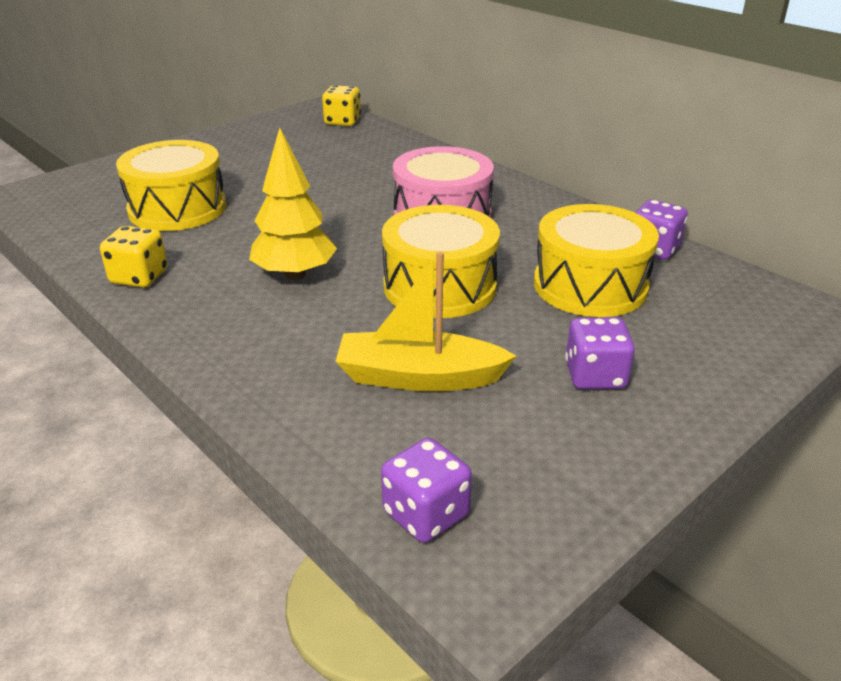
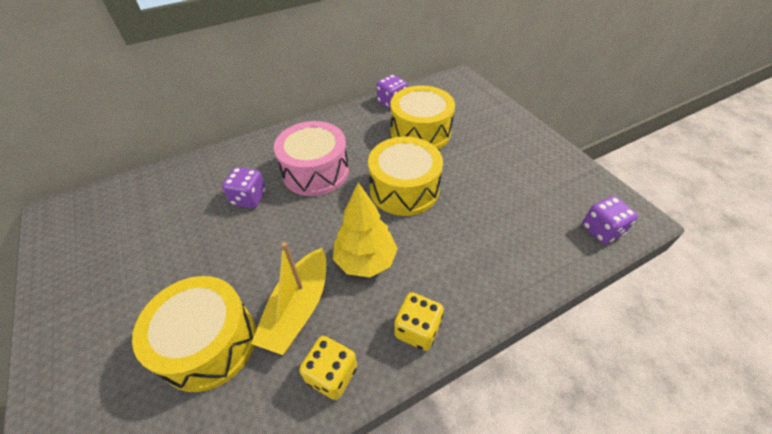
camera: 75 degrees left, 15 degrees up
(342, 121) = (104, 200): yellow dice -> yellow dice (417, 329)
(419, 377) = (495, 214): yellow boat -> yellow boat (298, 308)
(595, 376) = (500, 151): purple dice -> purple dice (249, 198)

